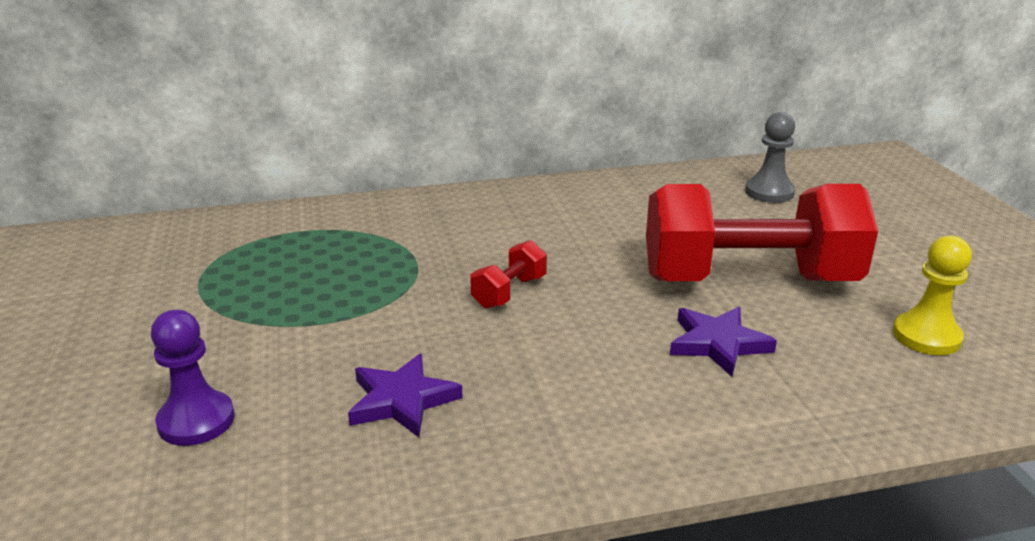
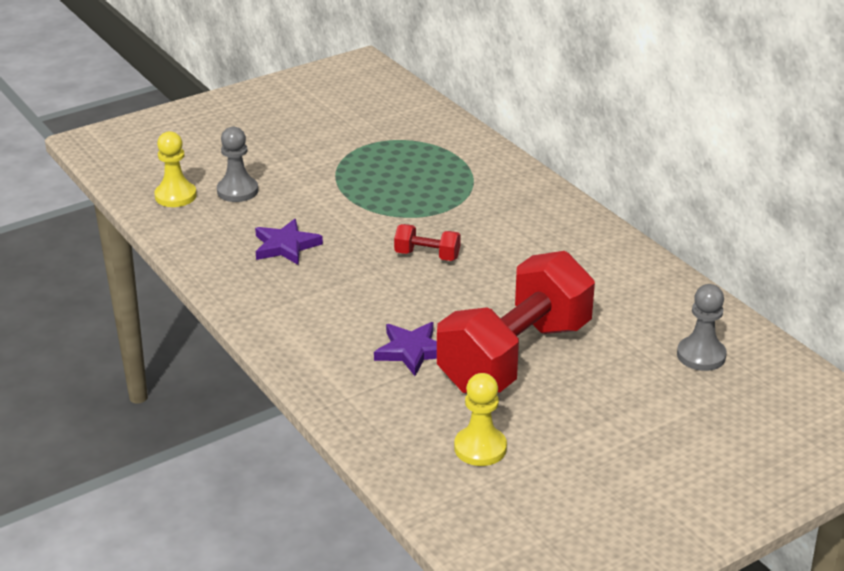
camera: 70 degrees right, 5 degrees up
(134, 499) = (175, 196): none -> yellow pawn
(196, 421) = (237, 191): purple pawn -> grey pawn
(748, 280) = (515, 357): red dumbbell -> red dumbbell turned 60 degrees clockwise

